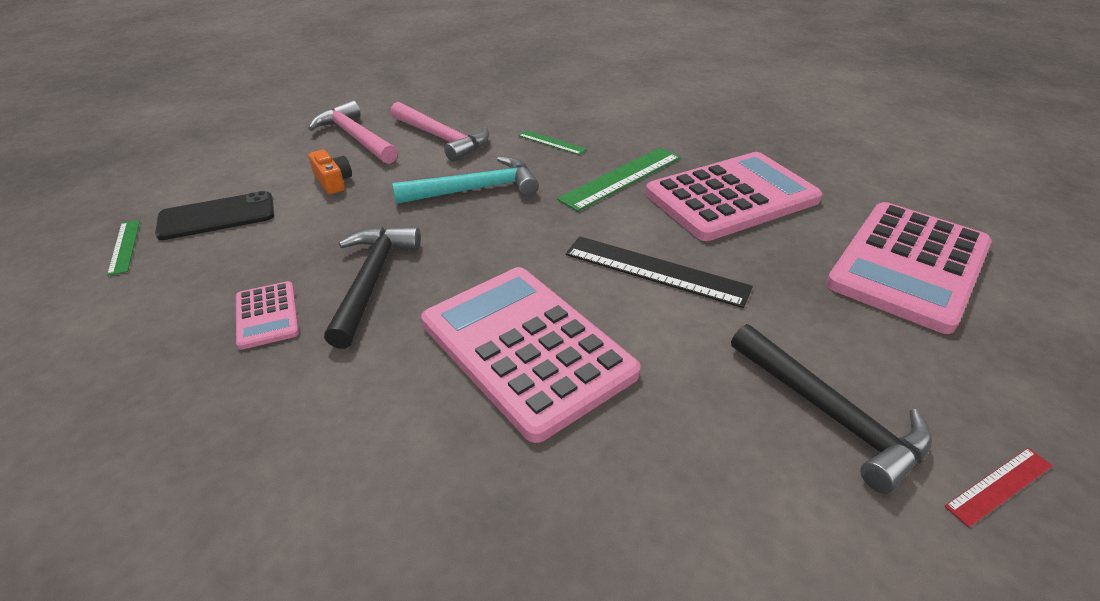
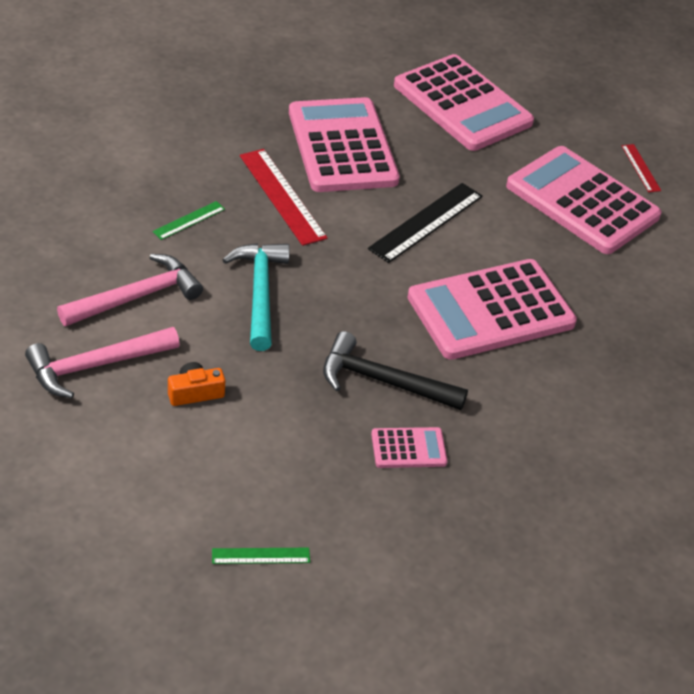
camera: 80 degrees left, 5 degrees up
(217, 216) = (230, 485): black phone -> none
(621, 178) = (282, 196): green ruler -> red ruler
(830, 414) = (582, 201): black hammer -> pink calculator

